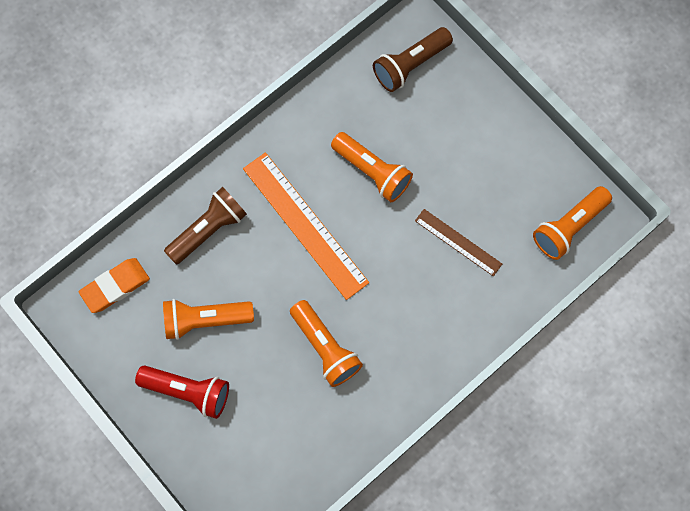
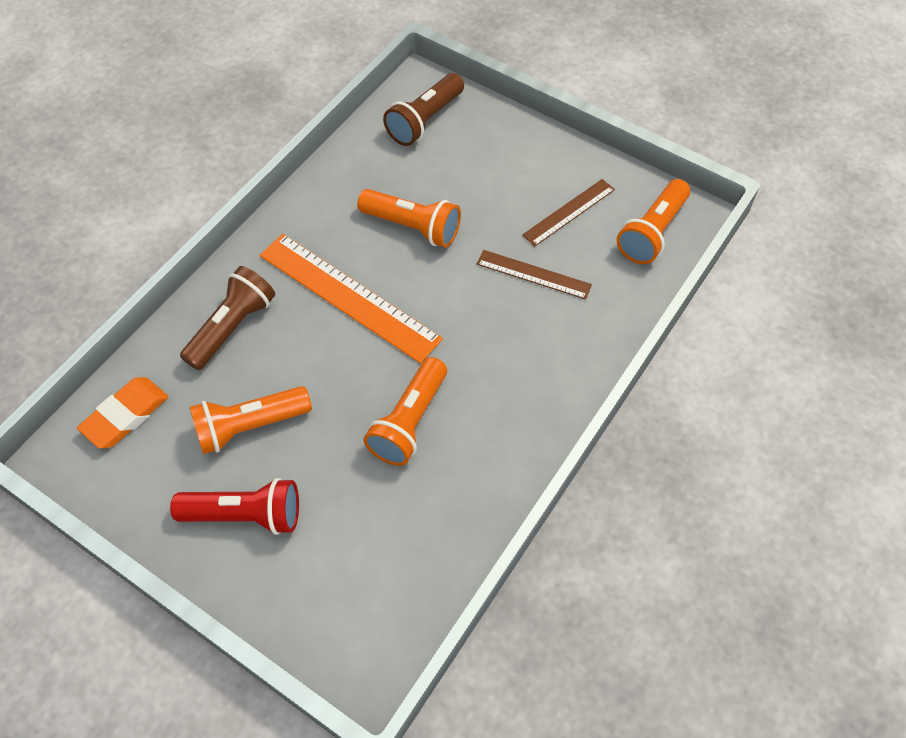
camera: 15 degrees left, 15 degrees down
(325, 347) = (409, 421): orange flashlight -> orange flashlight turned 75 degrees clockwise
(505, 189) = (569, 212): none -> brown ruler

